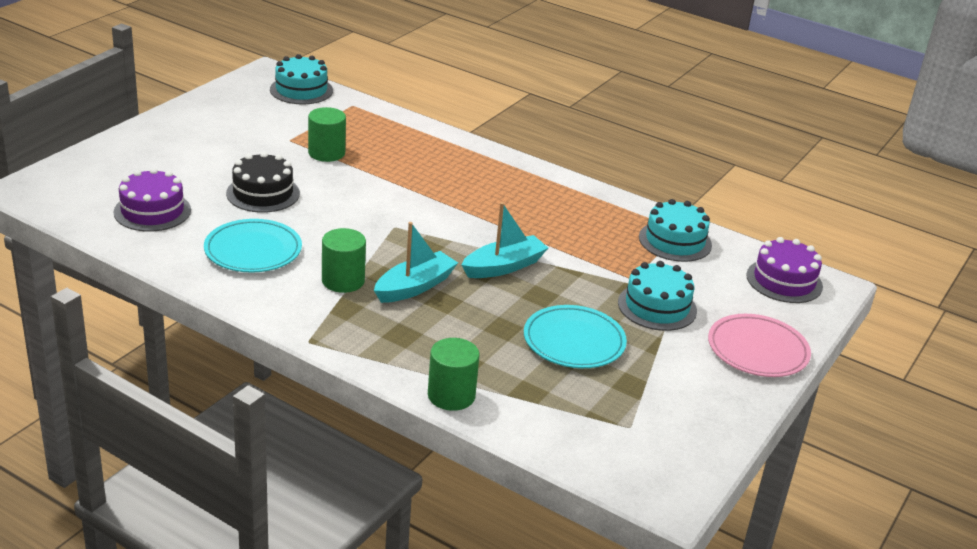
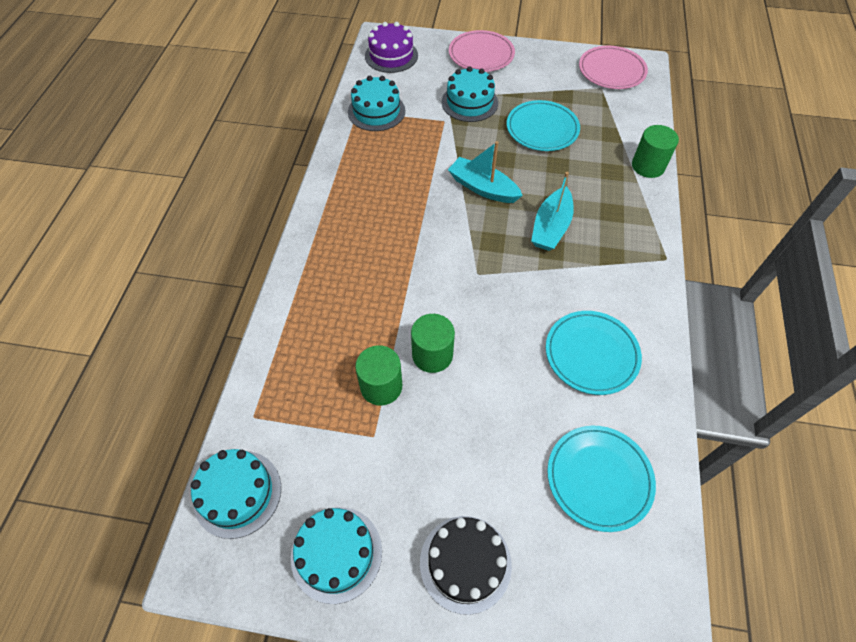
camera: 110 degrees left, 25 degrees up
(152, 211) = (599, 478): purple cake -> turquoise plate
(224, 109) = (336, 554): none -> turquoise cake
(263, 193) = (496, 399): black cake -> black cake (465, 563)
(343, 281) = (580, 272): green cylinder -> green cylinder (432, 355)
(415, 287) = (551, 227): turquoise boat -> turquoise boat turned 90 degrees counterclockwise
(664, 455) = (611, 71): none -> pink plate

